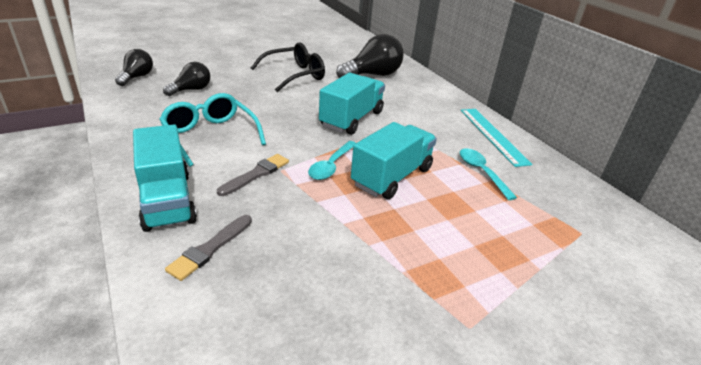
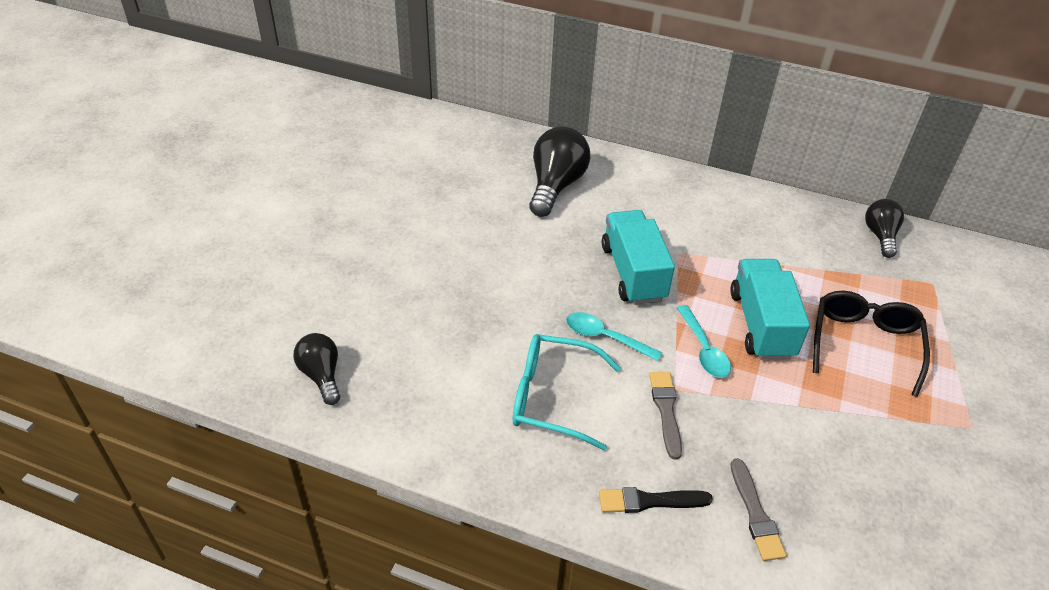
camera: 40 degrees left, 10 degrees up
(167, 200) = (649, 501): turquoise truck -> black brush
(191, 90) = (420, 348): black light bulb -> black light bulb (880, 236)
(295, 75) = (483, 242): black glasses -> black glasses (864, 343)
(481, 172) = (809, 265): turquoise spoon -> turquoise spoon (605, 337)
(492, 135) = (762, 208): turquoise ruler -> none

